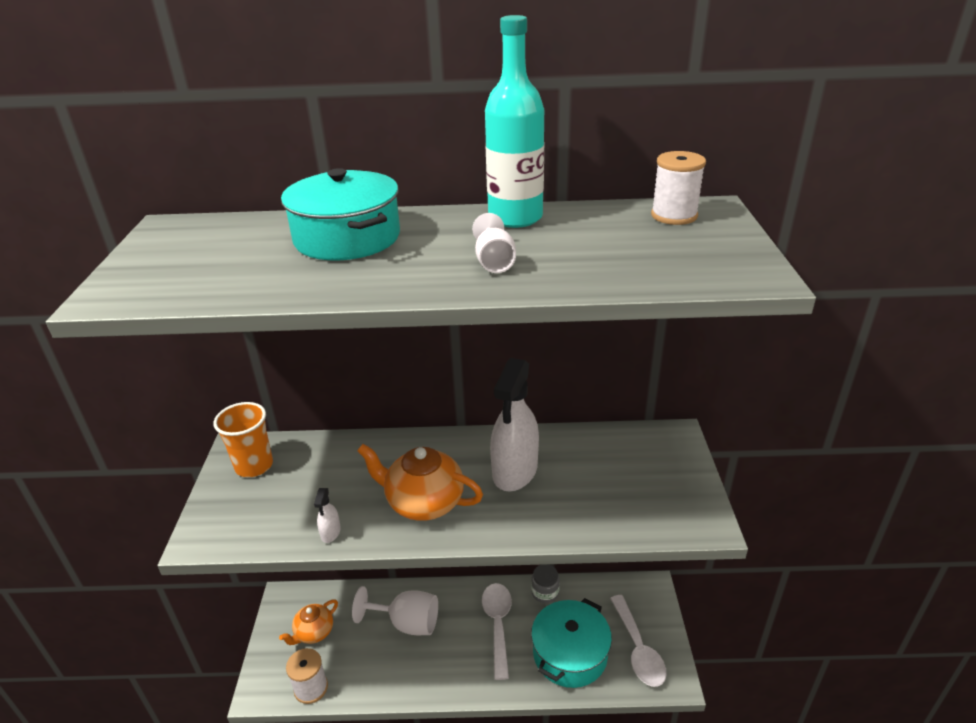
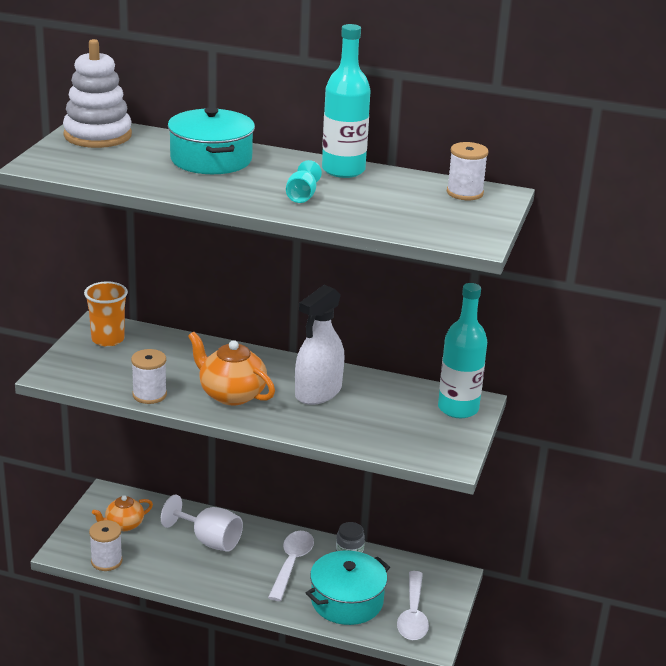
camera: 15 degrees right, 5 degrees down
(183, 237) = (97, 135): none -> white stacking toy
(330, 532) = (149, 395): white spray bottle -> white spool
(494, 262) = (302, 196): white goblet -> turquoise goblet
(664, 449) = (458, 408): none -> turquoise bottle

